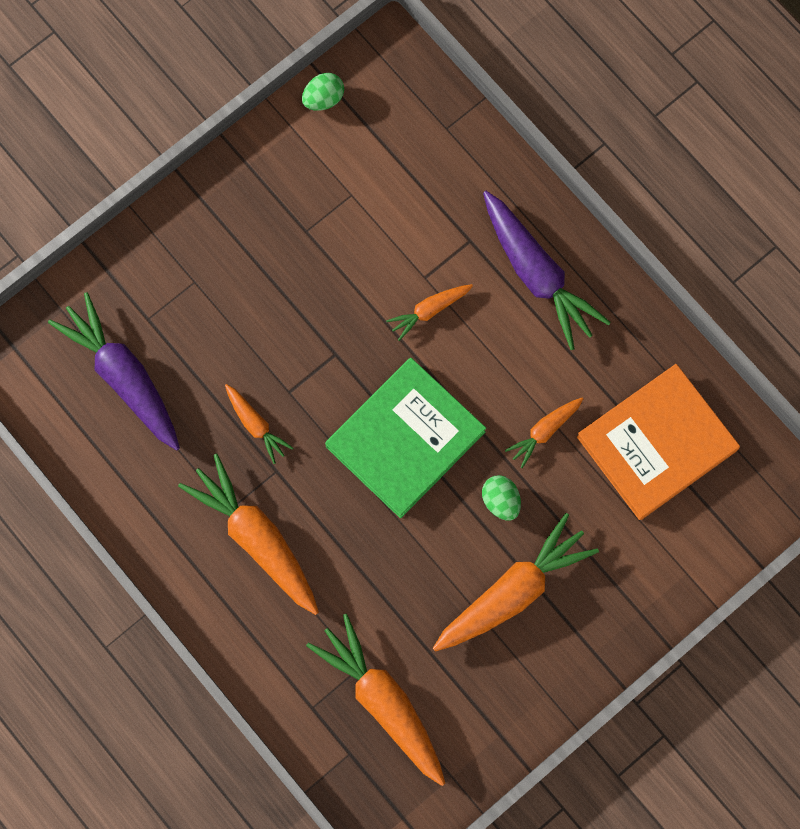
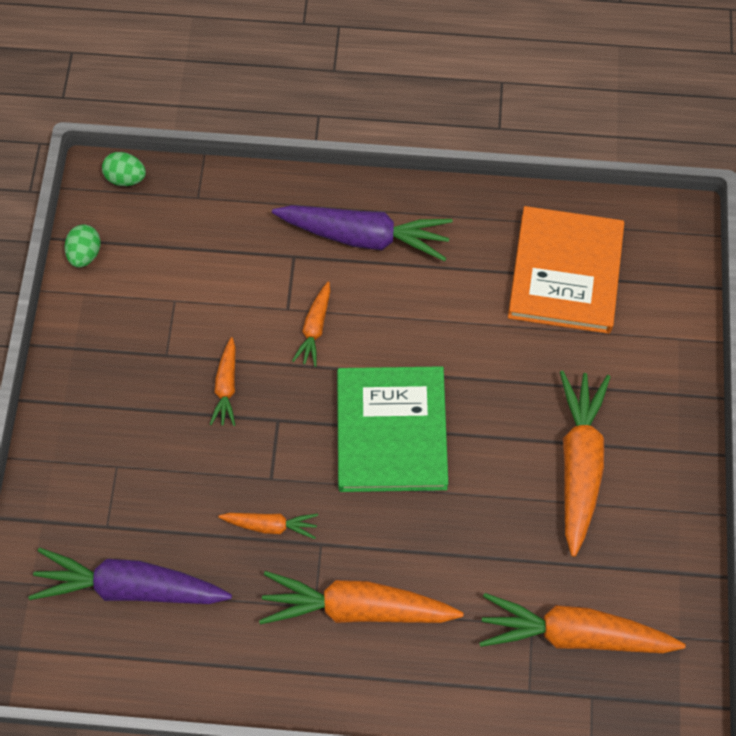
camera: 45 degrees left, 10 degrees down
(501, 501) = (503, 410): green egg -> green egg (126, 178)
(544, 431) = (482, 335): orange carrot -> orange carrot (226, 387)

